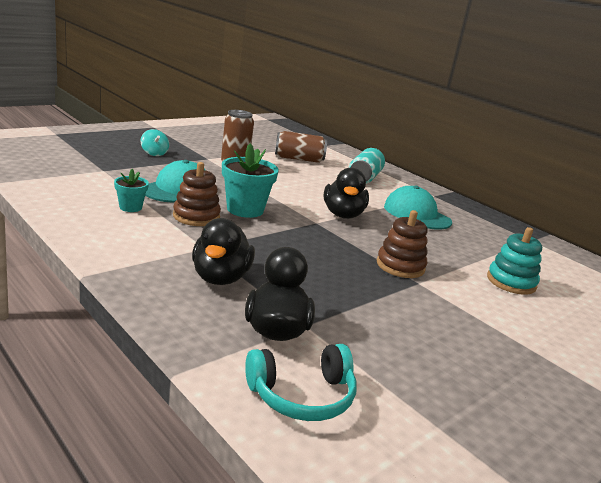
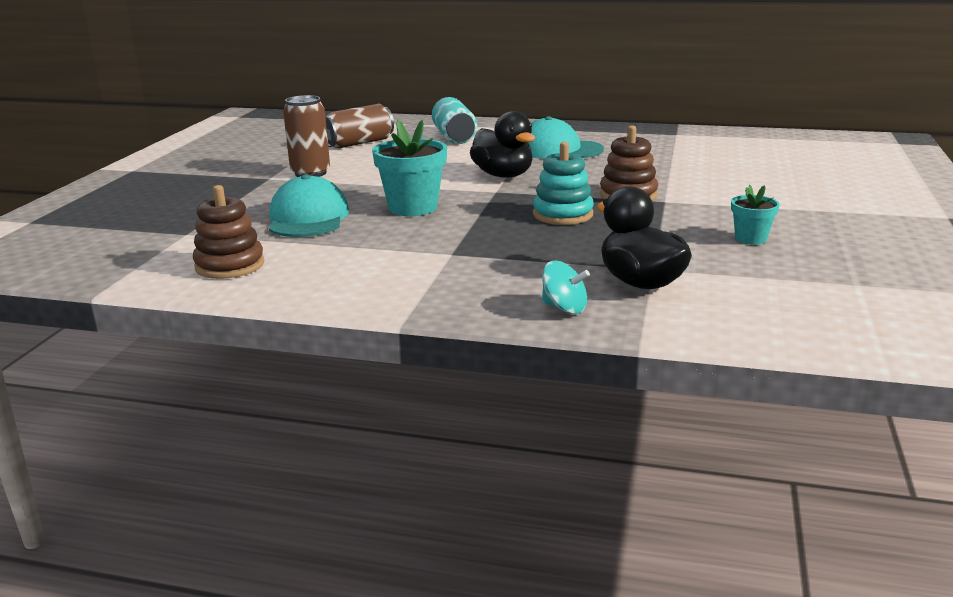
camera: 30 degrees left, 0 degrees up
(130, 207) = (302, 253): turquoise flower pot -> turquoise flower pot (750, 238)
(154, 153) = (200, 195): turquoise spinning top -> turquoise spinning top (564, 308)
(196, 216) = (383, 233): brown stacking toy -> brown stacking toy (230, 265)
(220, 278) = (518, 269): black duck -> none
(302, 395) = (747, 313): turquoise headphones -> none
(511, 282) = (720, 171): turquoise stacking toy -> turquoise stacking toy (562, 214)

